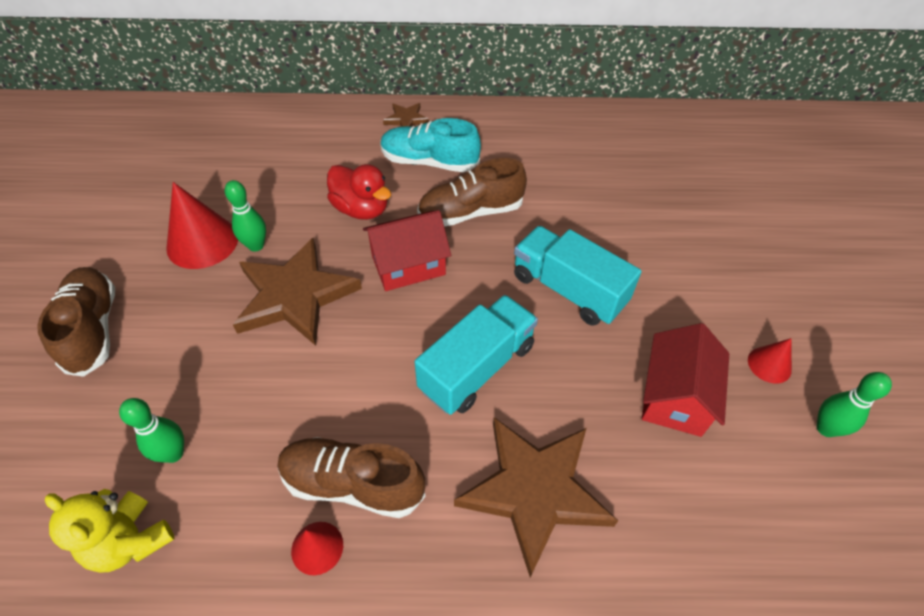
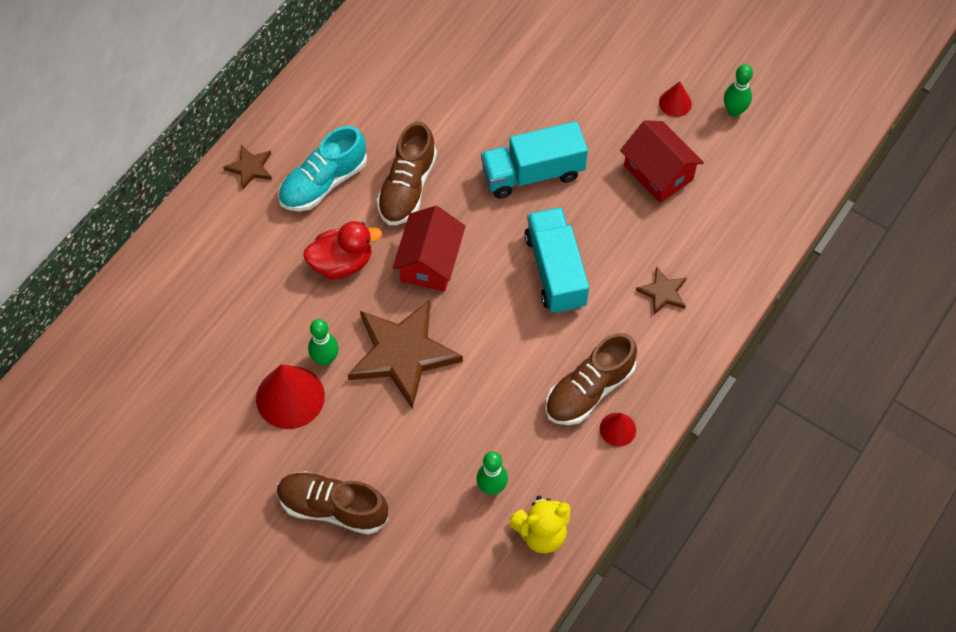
camera: 55 degrees left, 10 degrees up
(534, 490) = (663, 292): brown star -> brown star, size x0.46

